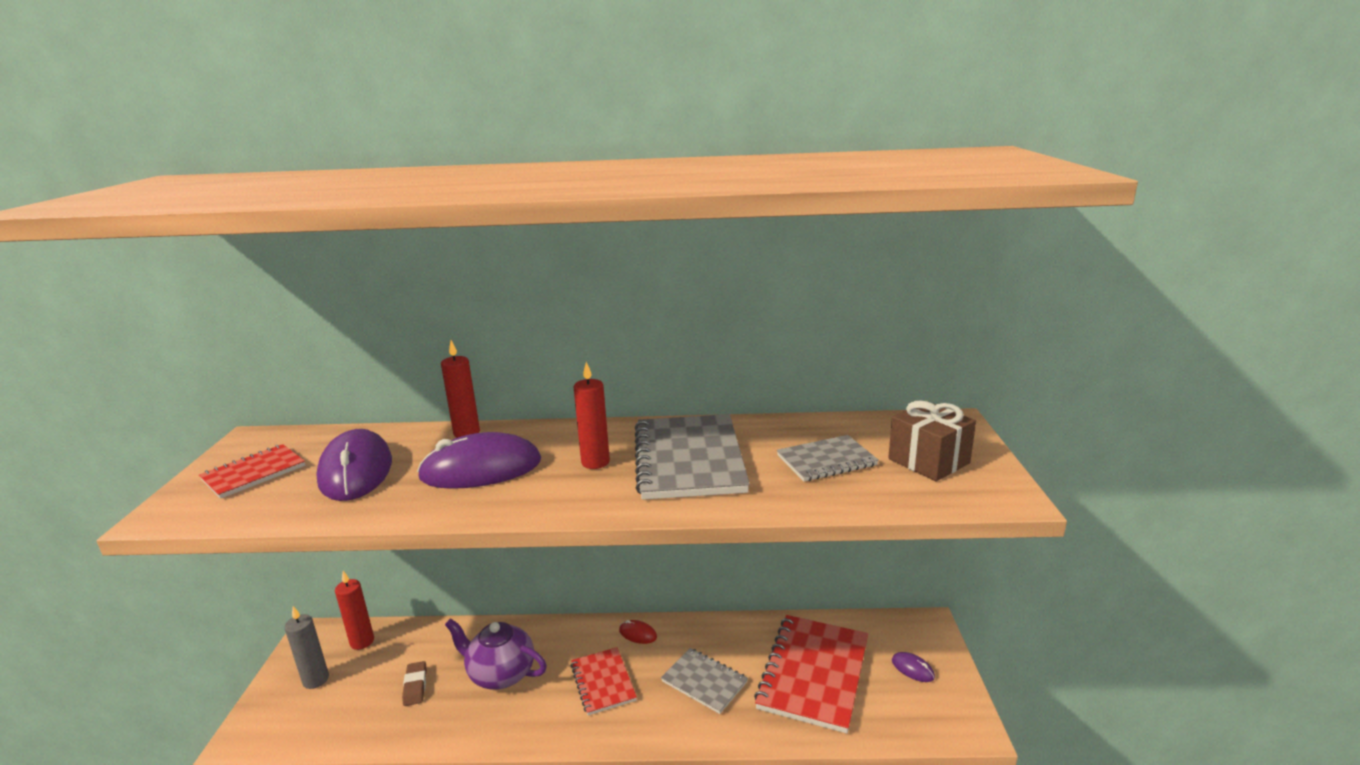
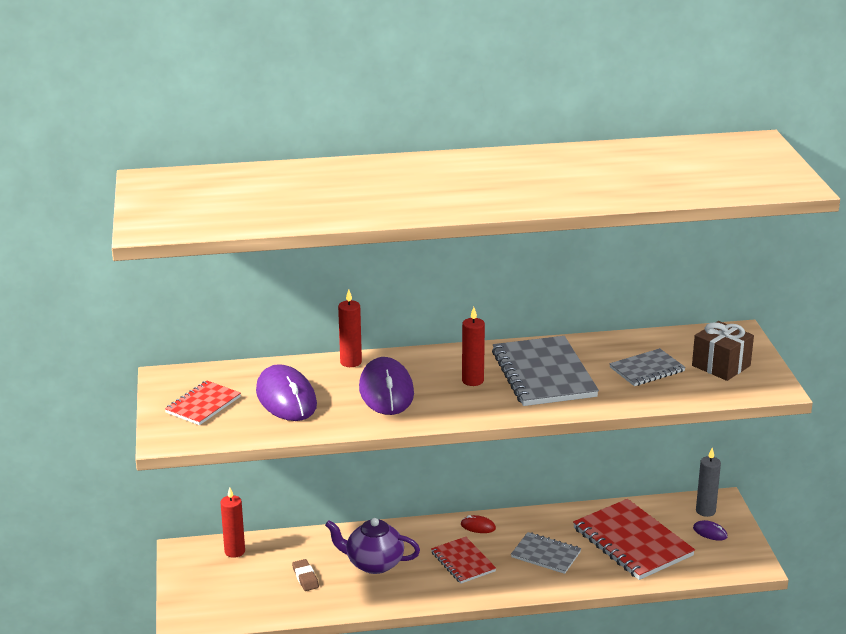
camera: 10 degrees left, 5 degrees up
(316, 680) = (214, 581): grey candle -> grey candle (705, 511)
(481, 469) = (386, 391): purple mouse -> purple mouse turned 75 degrees counterclockwise
(814, 674) = (632, 542): red notebook -> red notebook turned 45 degrees counterclockwise

